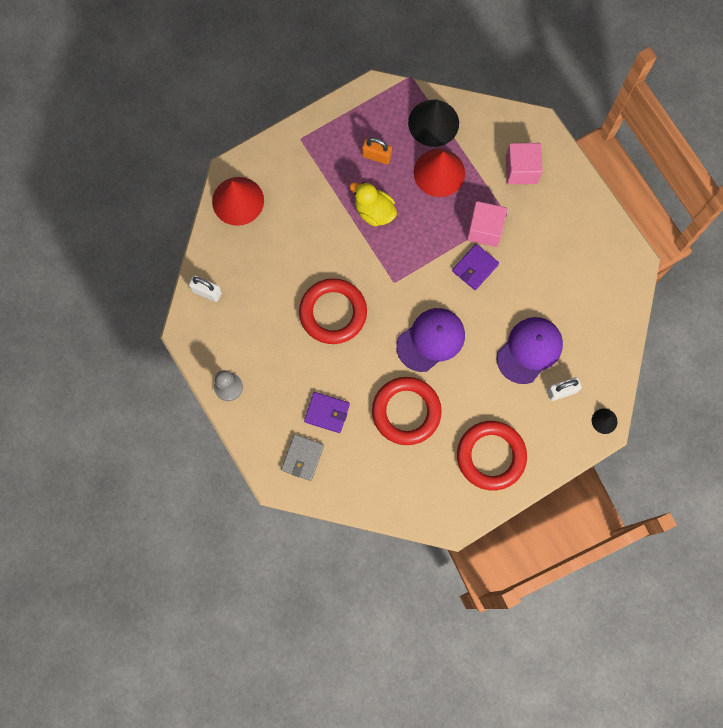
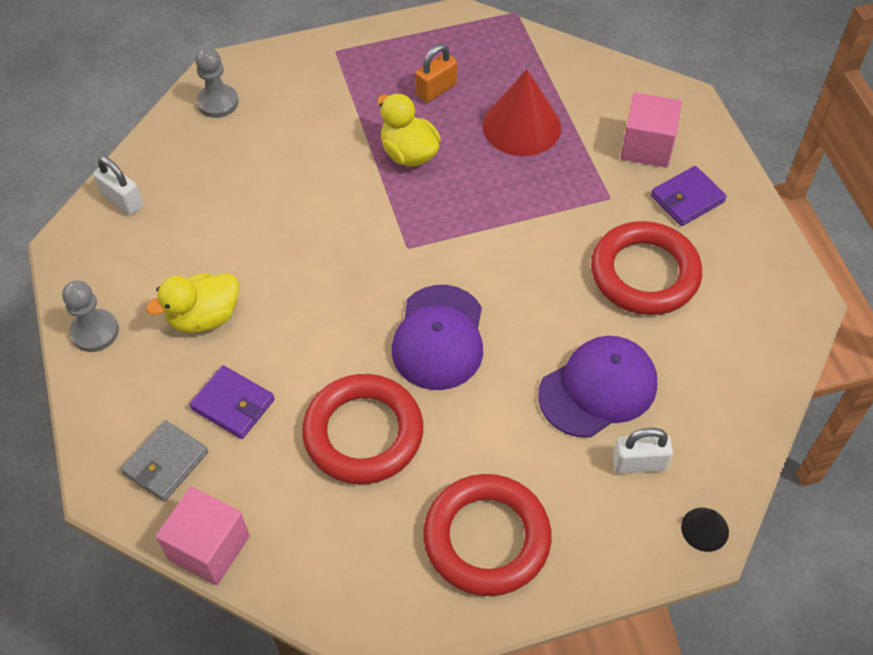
camera: 15 degrees right, 20 degrees down
(238, 201) = (218, 102): red cone -> grey pawn
(289, 361) = (204, 317): none -> yellow duck
(333, 313) = (298, 267): red ring -> red ring (644, 273)
(376, 156) = (436, 90): orange padlock -> orange padlock turned 75 degrees counterclockwise
(431, 340) = (439, 338): purple cap -> purple cap turned 120 degrees clockwise
(433, 123) = (531, 68): black cone -> none
(475, 268) = (540, 255): purple wallet -> purple wallet (687, 199)
(485, 229) = (570, 209): pink cube -> pink cube (209, 547)

